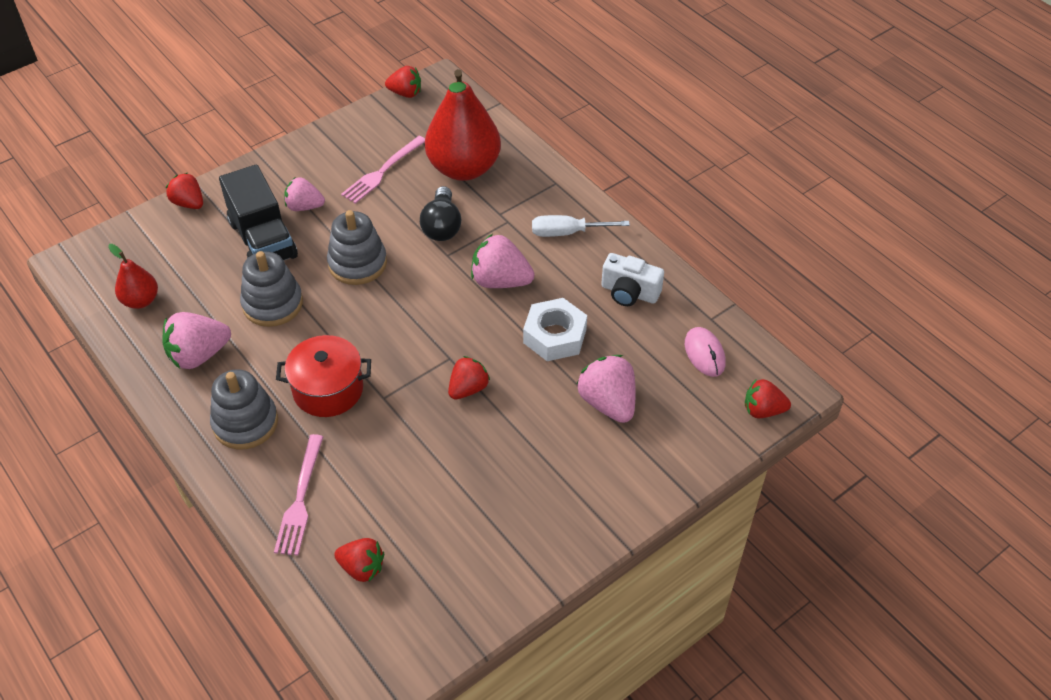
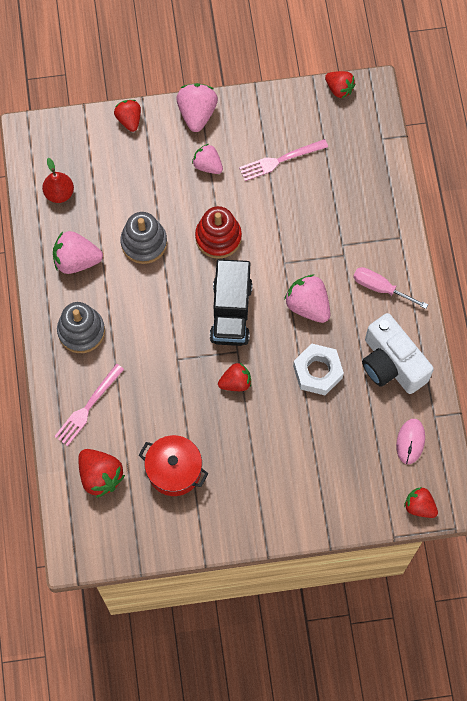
camera: 30 degrees right, 20 degrees up
(263, 239) = (164, 181): black truck -> black truck (231, 312)
(328, 389) = (145, 333): red pot -> red pot (174, 470)
(357, 263) = (218, 237): grey stacking toy -> red stacking toy
(362, 568) = (100, 476): red strawberry -> red strawberry, size x1.51
(442, 226) = (294, 234): black light bulb -> none
(464, 168) = (341, 188): red pear -> none
(568, 232) = (381, 288): white screwdriver -> pink screwdriver
(608, 403) = (320, 444): pink strawberry -> pink strawberry (197, 113)
(629, 293) = (391, 364): white camera -> white camera, size x1.60

